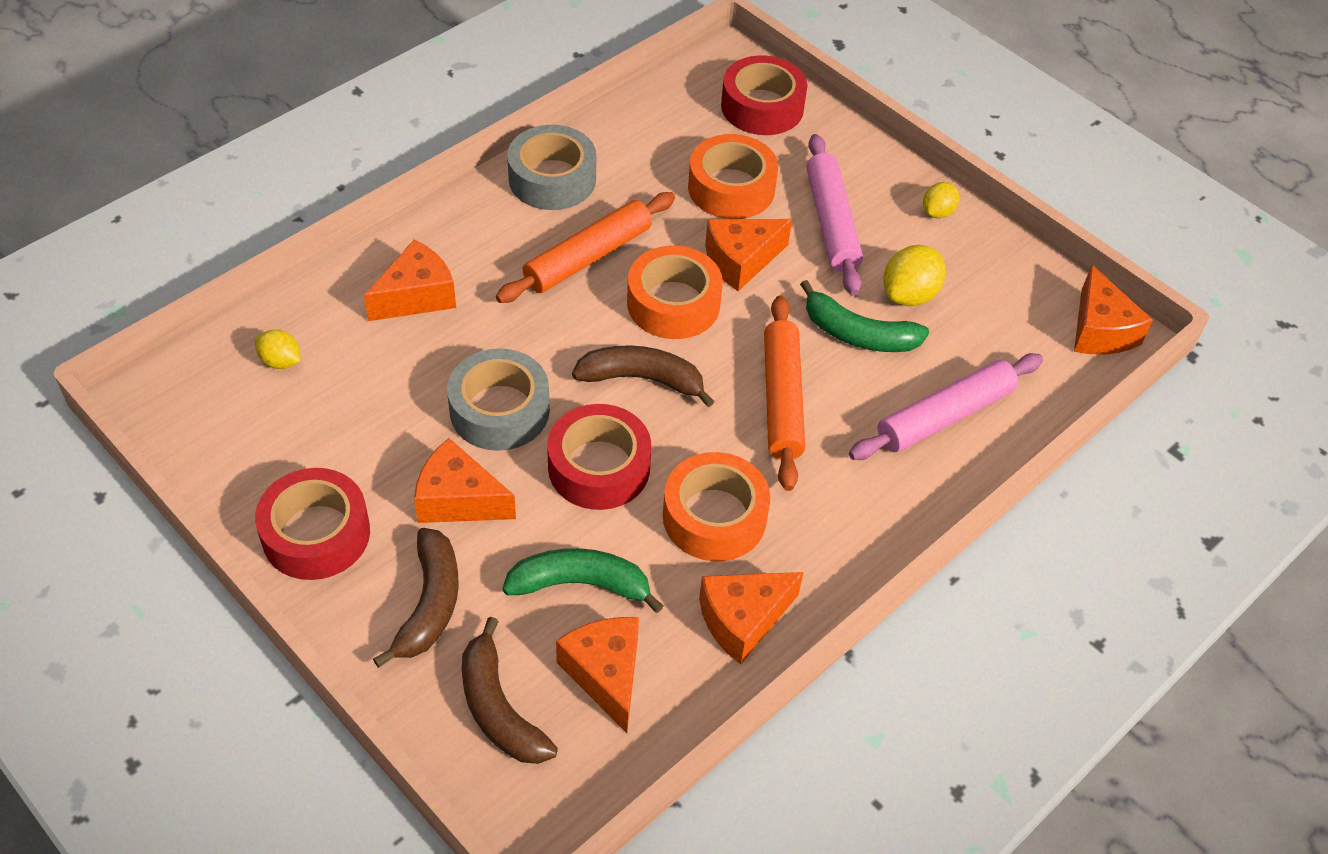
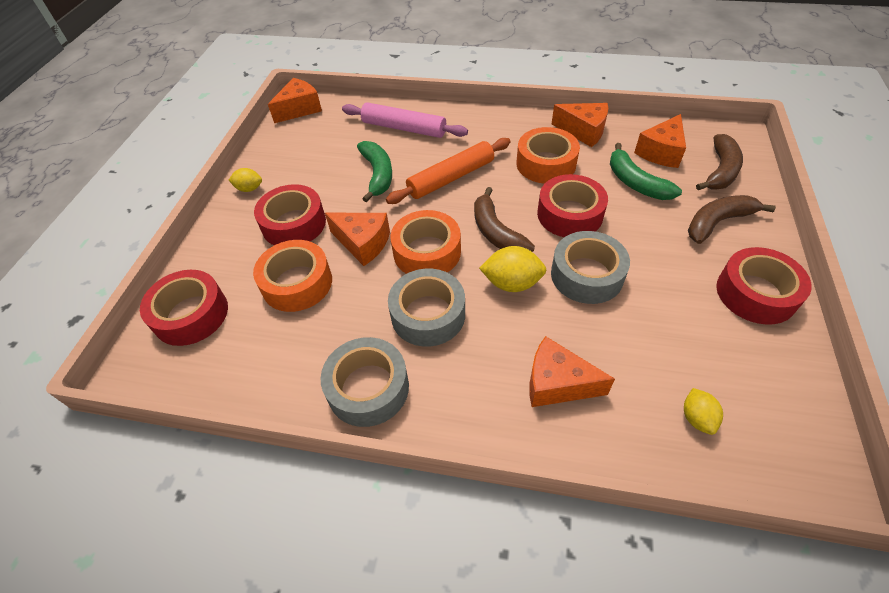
camera: 120 degrees left, 0 degrees up
(458, 499) = (657, 252): orange cheese -> none
(588, 257) = (428, 314): orange rolling pin -> grey tape
(831, 222) = (294, 224): pink rolling pin -> red tape
(909, 295) = (330, 171): yellow lemon -> yellow lemon (512, 283)

